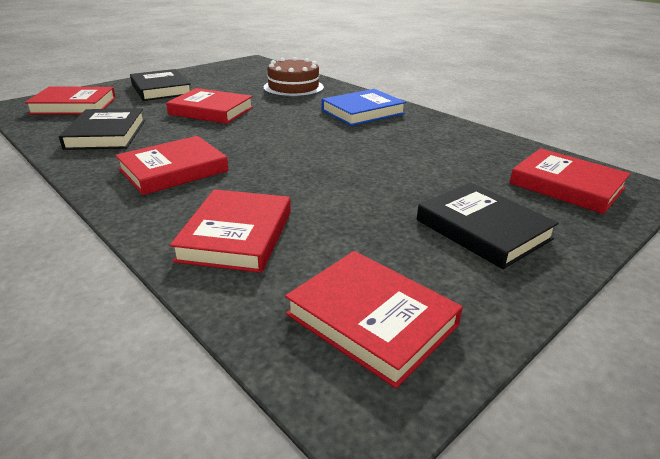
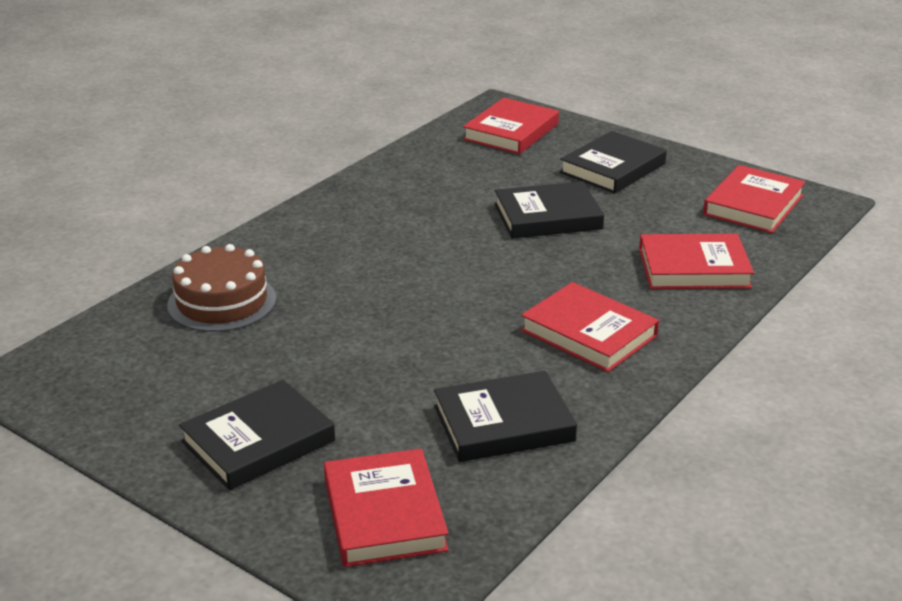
camera: 100 degrees left, 0 degrees up
(211, 111) = (367, 355): red book -> none
(363, 112) = (336, 234): blue book -> none
(371, 179) = (547, 216): none -> black book

